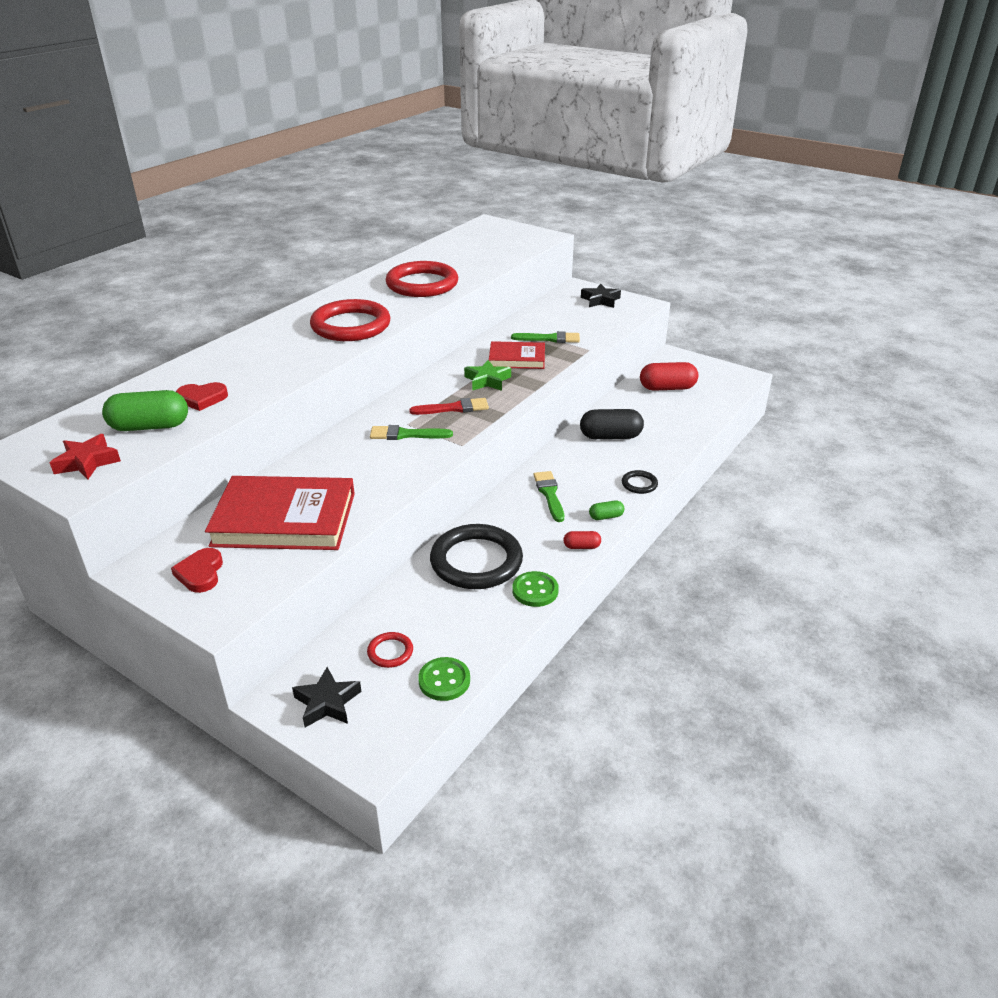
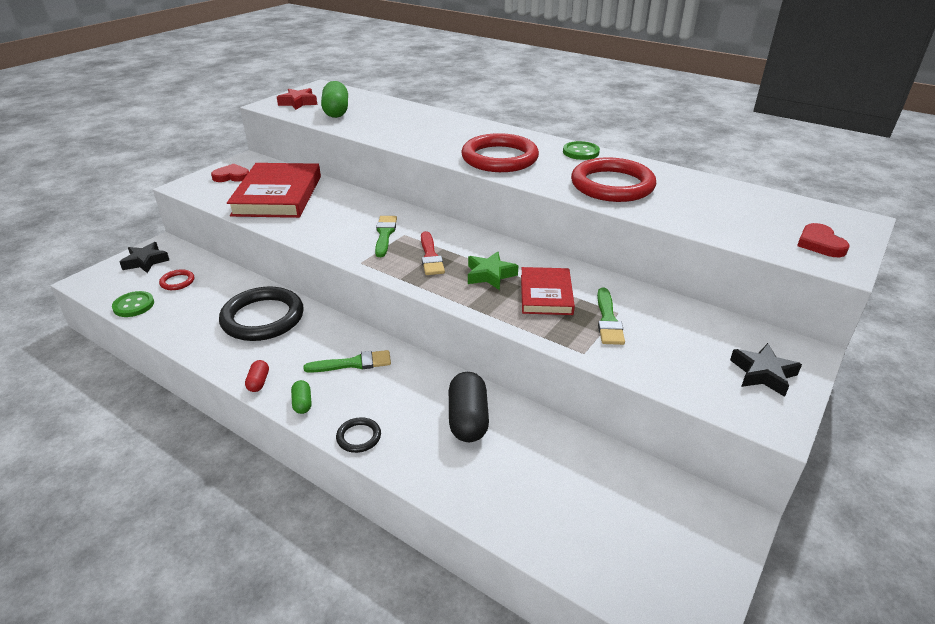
camera: 90 degrees right, 0 degrees up
(202, 398) = (371, 120): red heart -> red heart (820, 244)
(535, 590) = (208, 350): green button -> green button (580, 152)
(667, 388) = (612, 496): red capsule -> none

